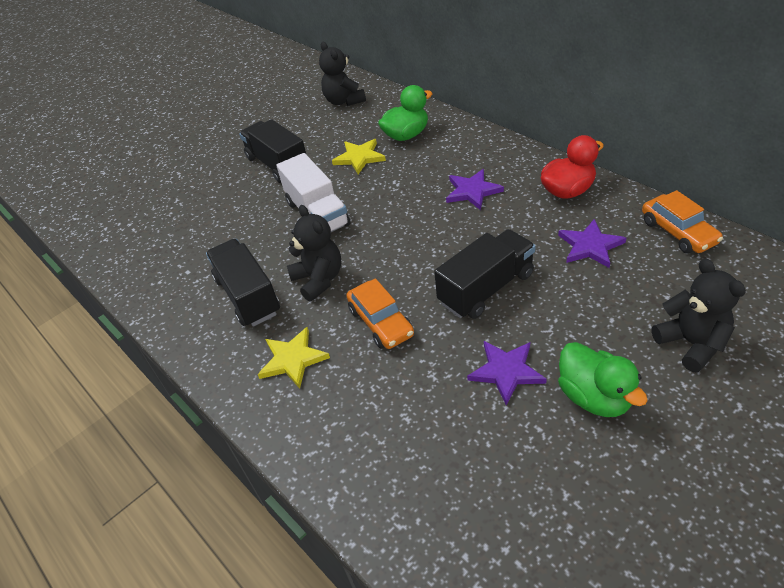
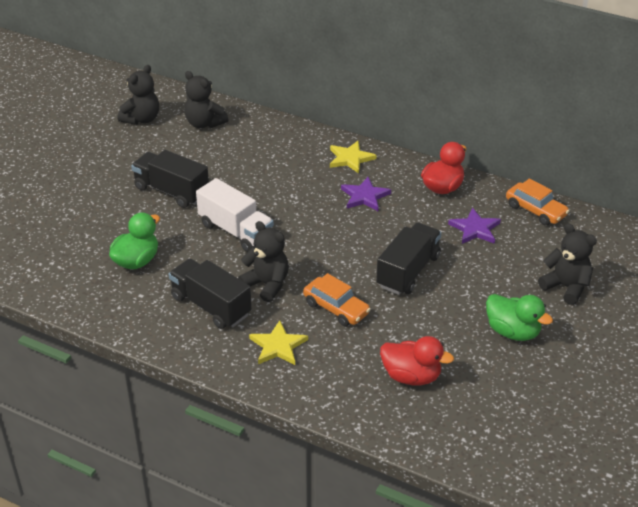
camera: 25 degrees left, 5 degrees down
(289, 93) = (142, 119): none -> black teddy bear
(359, 157) = (248, 177): yellow star -> yellow star (350, 158)
(406, 135) = (283, 152): green duck -> green duck (136, 261)
(432, 436) = (411, 376): none -> red duck
(506, 371) = (446, 326): purple star -> none

